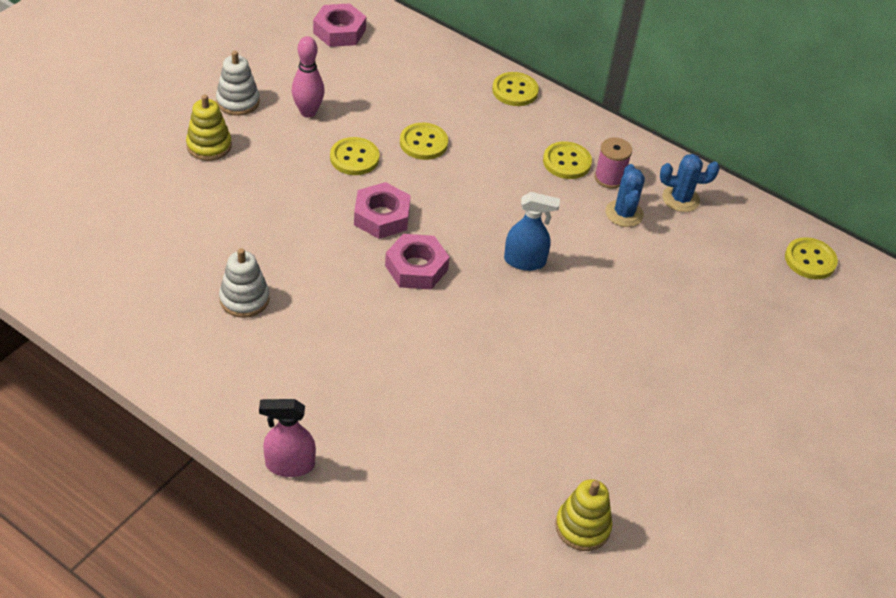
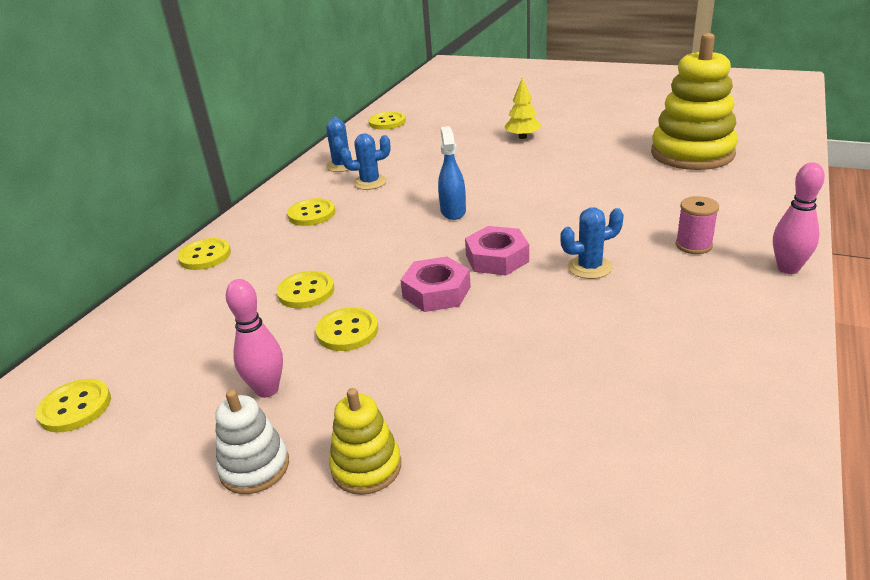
camera: 95 degrees left, 15 degrees down
(244, 299) = (622, 350): white stacking toy -> none
(289, 465) = (788, 268): pink spray bottle -> pink bowling pin
(339, 31) = (75, 407): pink nut -> yellow button
(368, 324) = (589, 267): none -> blue cactus
(582, 527) = (692, 153): yellow stacking toy -> yellow stacking toy, size x2.01
(609, 178) = (327, 194): pink spool -> pink spool (693, 245)
(706, 376) = (522, 137): none -> yellow tree

